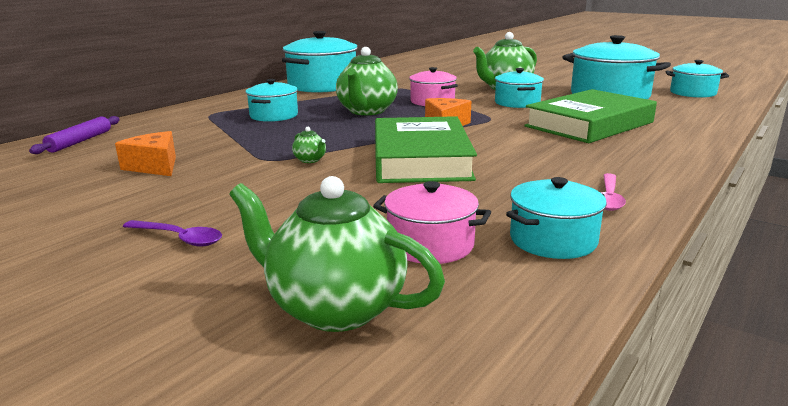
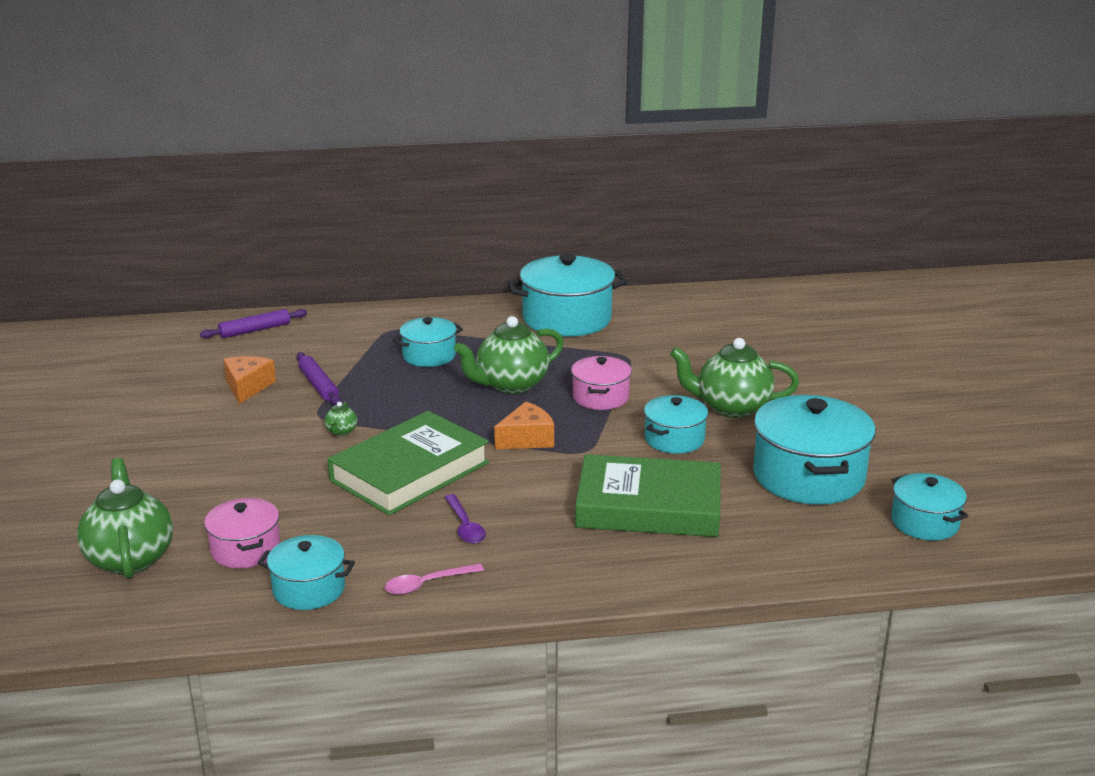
camera: 45 degrees right, 5 degrees up
(179, 238) = (154, 467): purple spoon -> purple spoon (465, 526)
(222, 148) = (318, 385): none -> purple rolling pin

